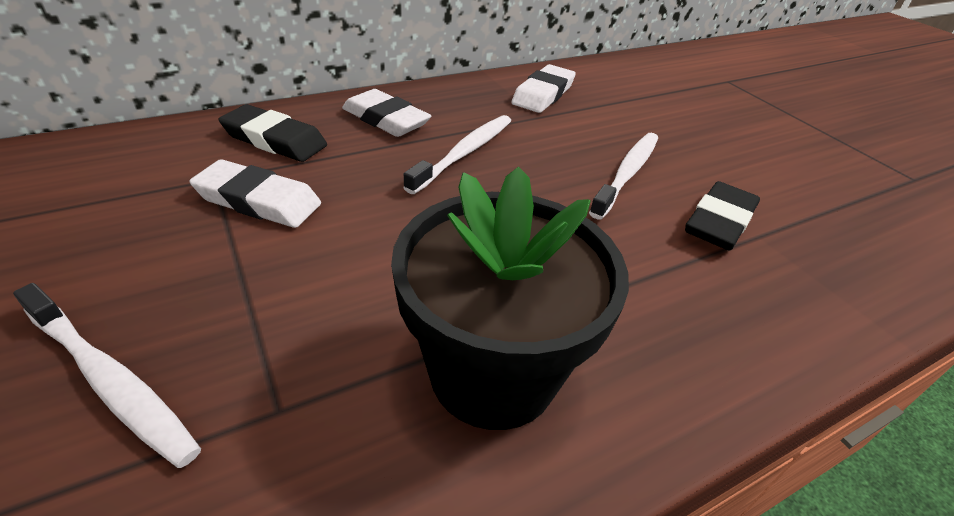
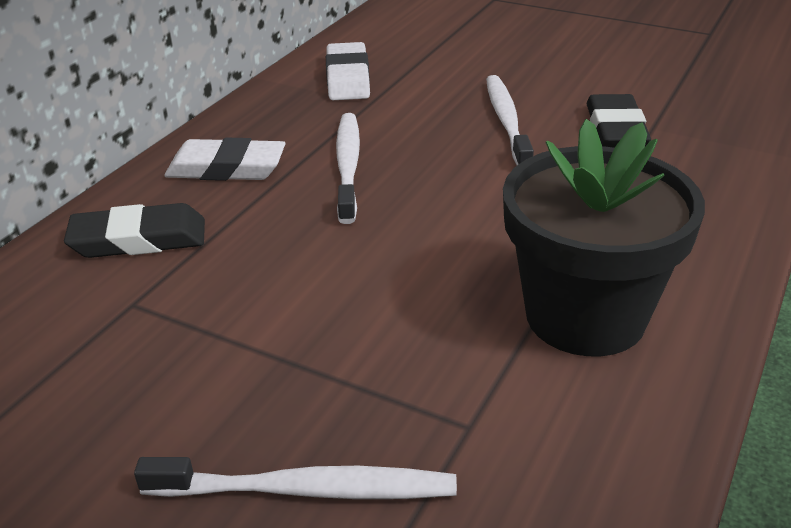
camera: 30 degrees left, 5 degrees down
(258, 201) = (213, 299): white eraser -> none

